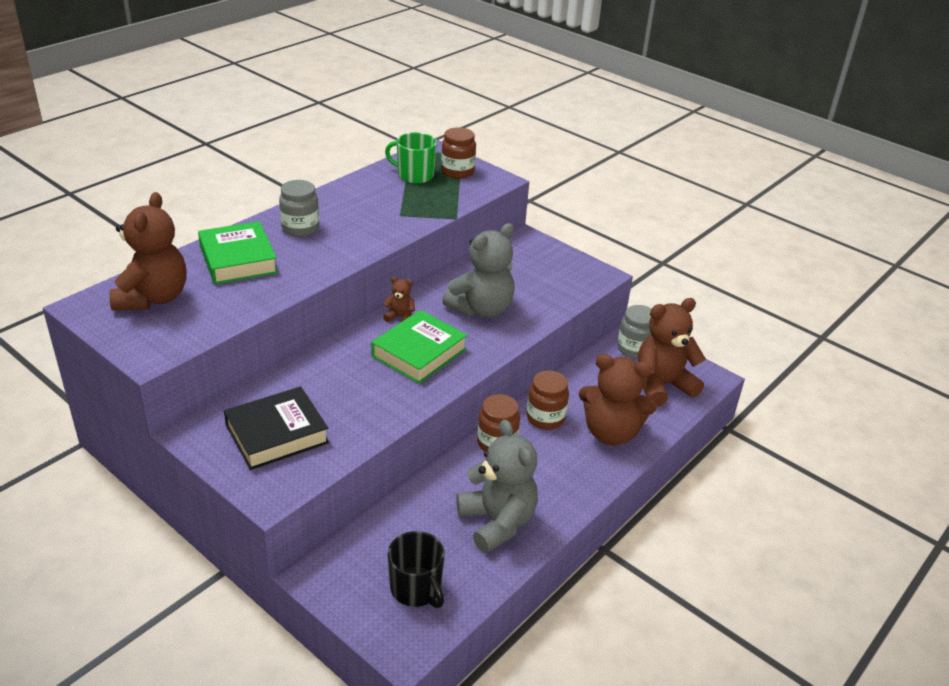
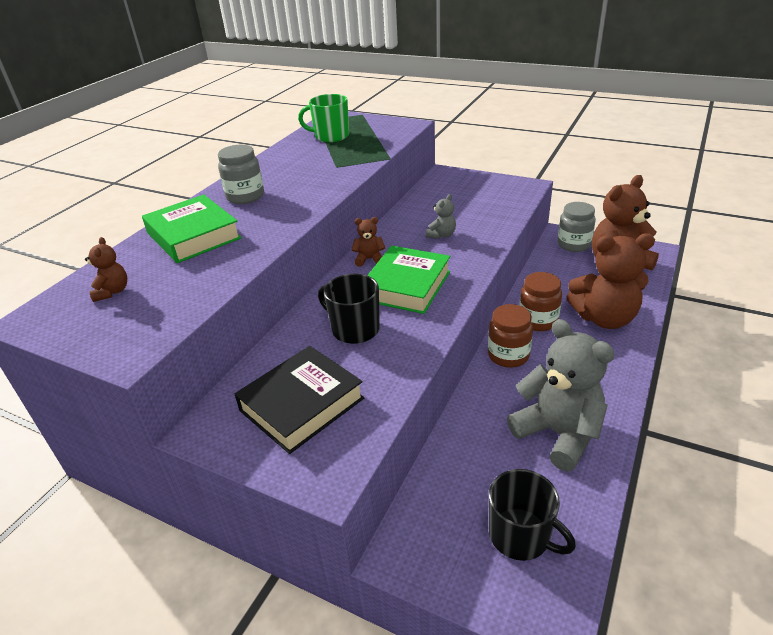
camera: 10 degrees left, 0 degrees up
(153, 298) = (112, 292): brown teddy bear -> brown teddy bear, size x0.45
(351, 381) = (354, 329): none -> black mug
(457, 172) = (367, 126): brown jar -> none
(481, 309) = (441, 235): grey teddy bear -> grey teddy bear, size x0.45

